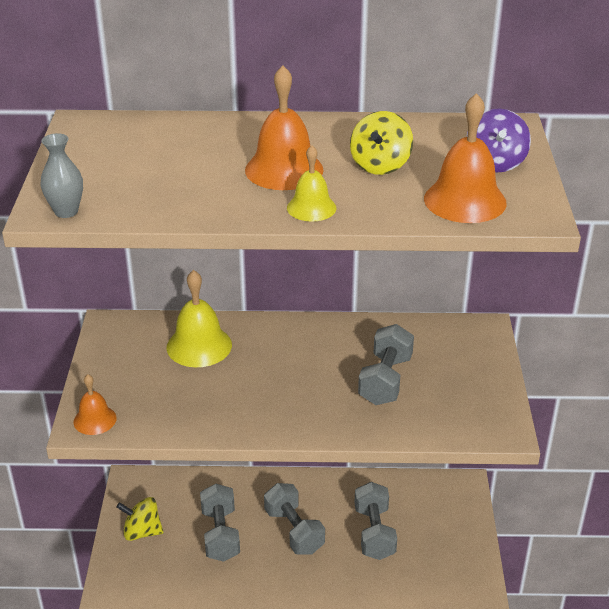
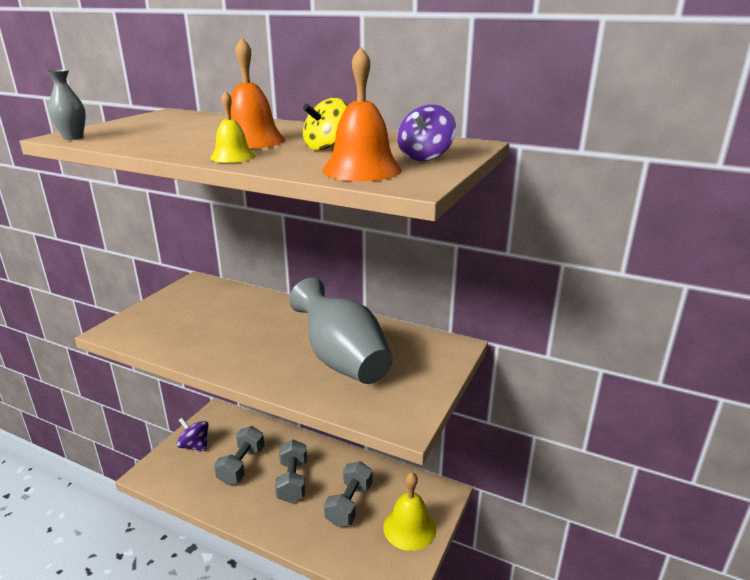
camera: 25 degrees right, 10 degrees down
(95, 420) = (121, 330): orange bell -> none
(142, 532) = (195, 445): yellow spinning top -> purple spinning top
(199, 346) = (235, 306): yellow bell -> yellow bell (409, 528)
(385, 380) = (342, 360): grey dumbbell -> grey vase

